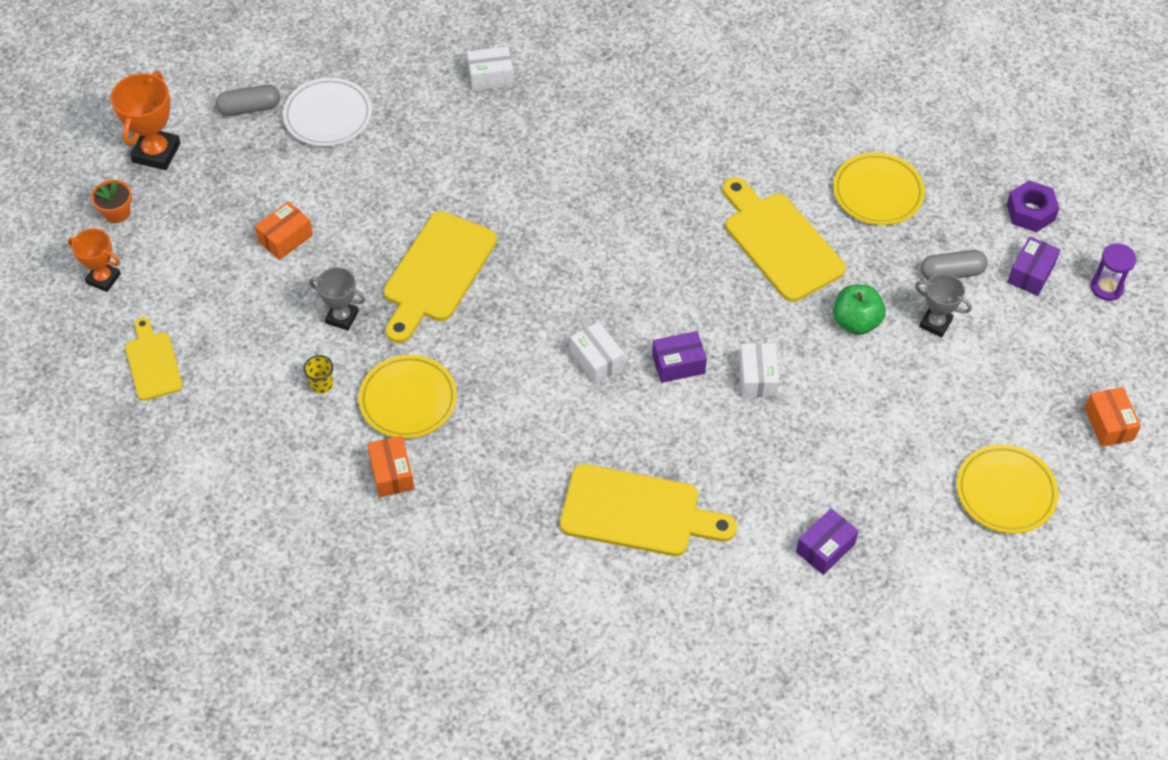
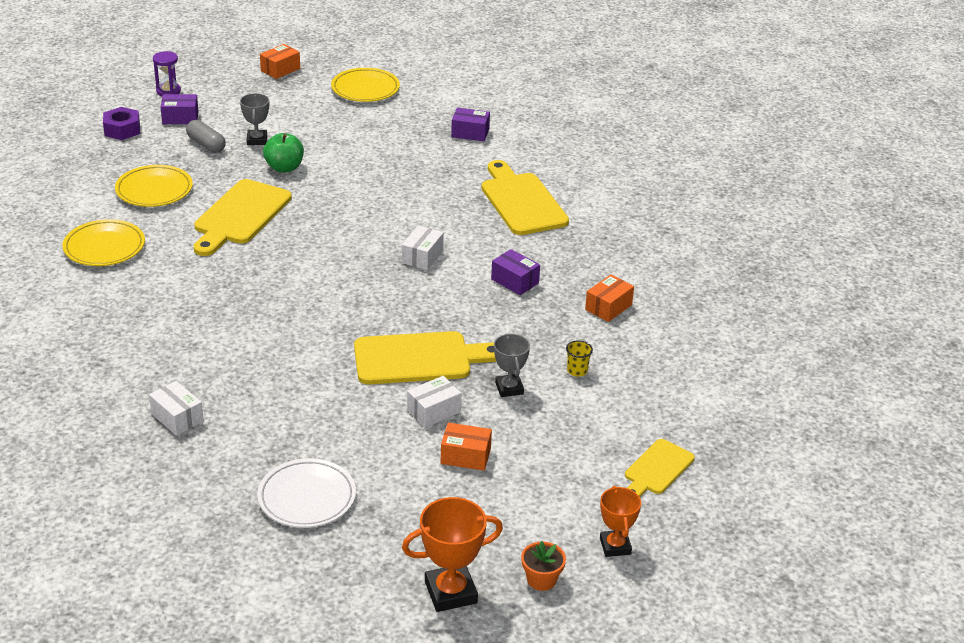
camera: 125 degrees left, 20 degrees down
(249, 108) = (340, 556): grey capsule -> none
(408, 400) = (544, 325): yellow plate -> yellow plate (104, 247)
(678, 364) = (390, 223): purple box -> purple box (514, 281)
(757, 377) = (369, 190): white box -> white box (434, 411)

